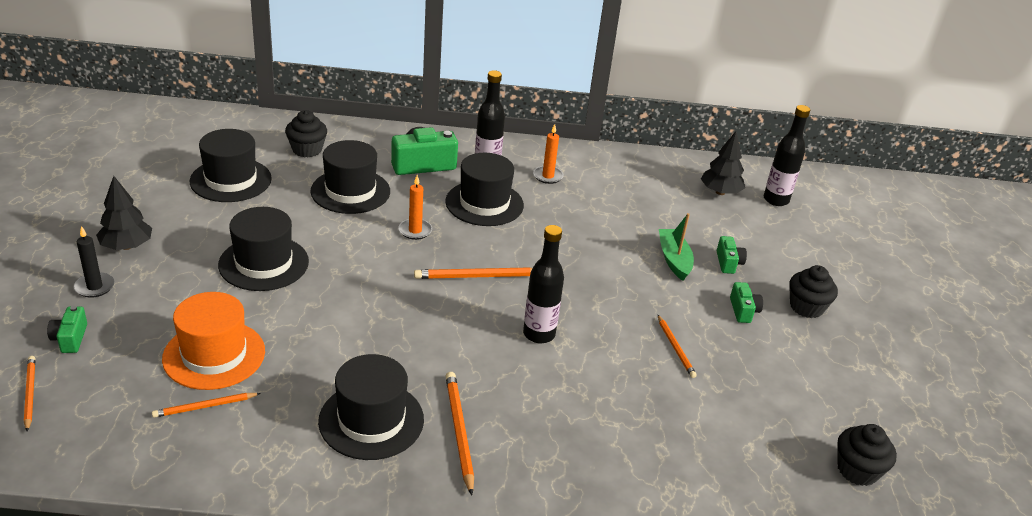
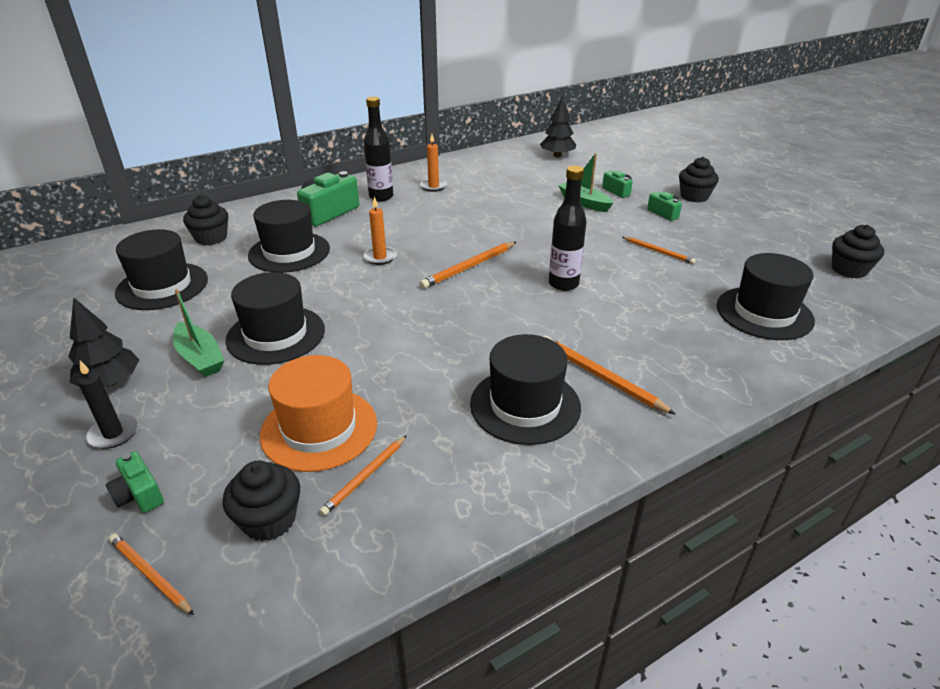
camera: 30 degrees left, 0 degrees up
(121, 400) = (269, 520): none -> black cupcake
(197, 256) = (200, 358): none -> green boat
(484, 203) = (410, 219): black hat -> black hat (764, 313)
(776, 200) = (594, 148): black bottle -> none

